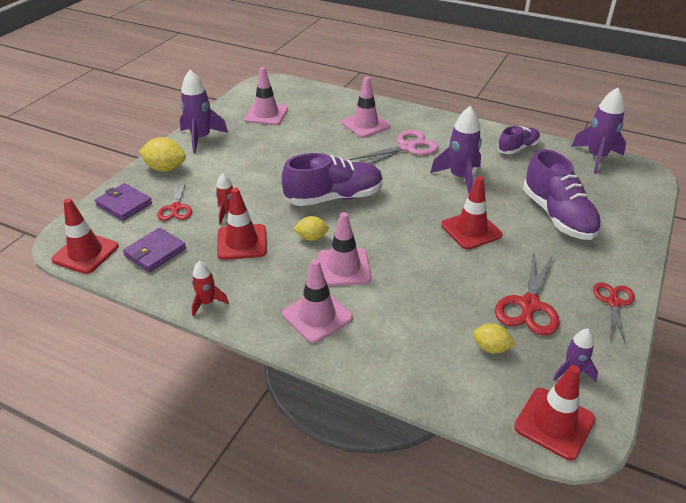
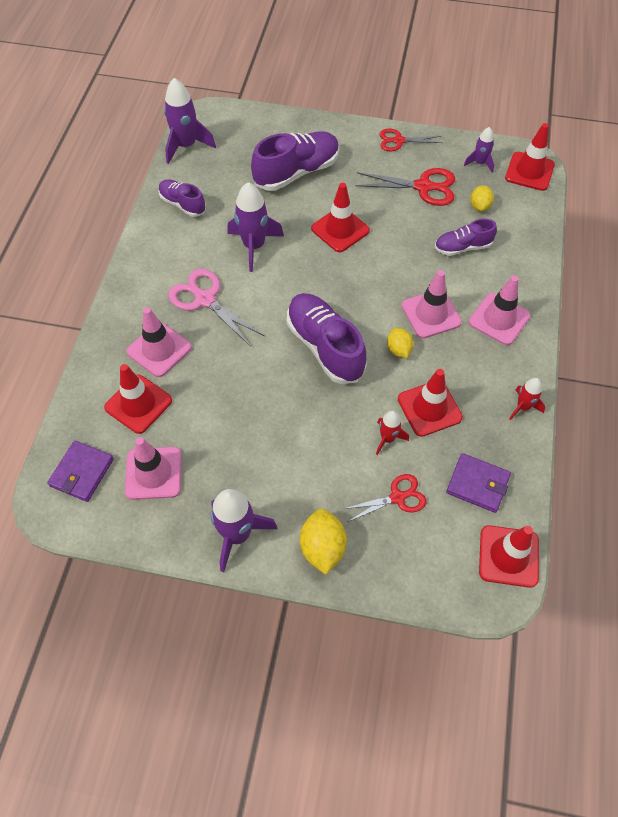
camera: 105 degrees left, 20 degrees up
(124, 204) = (411, 561): purple wallet -> purple wallet (82, 472)
(323, 113) = (138, 404): none -> red traffic cone
(426, 314) = (462, 247): none -> purple shoe

